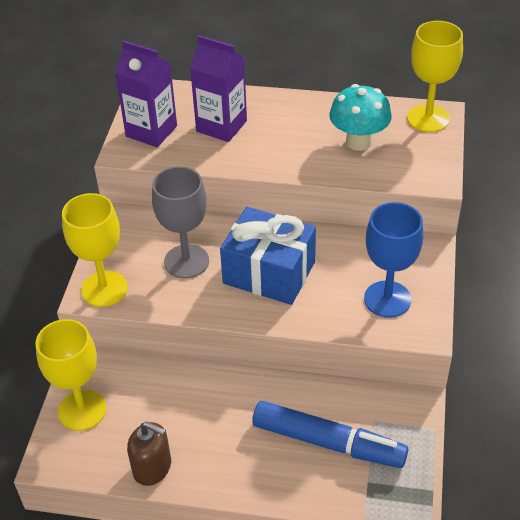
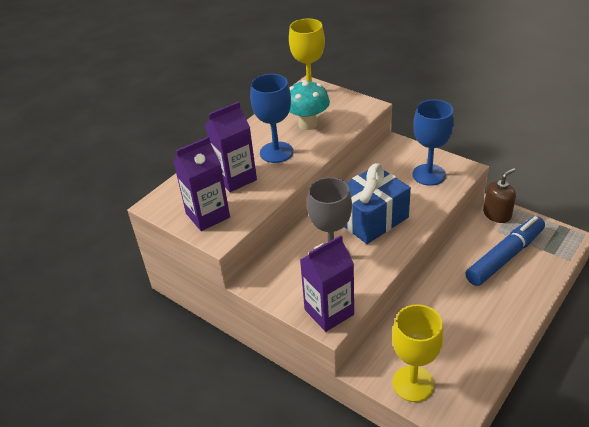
camera: 60 degrees left, 5 degrees down
(104, 289) = (329, 312): yellow goblet -> purple carton
(152, 467) = (488, 355): brown soap dispenser -> brown soap dispenser (497, 214)
(286, 138) = (276, 152): none -> blue goblet

